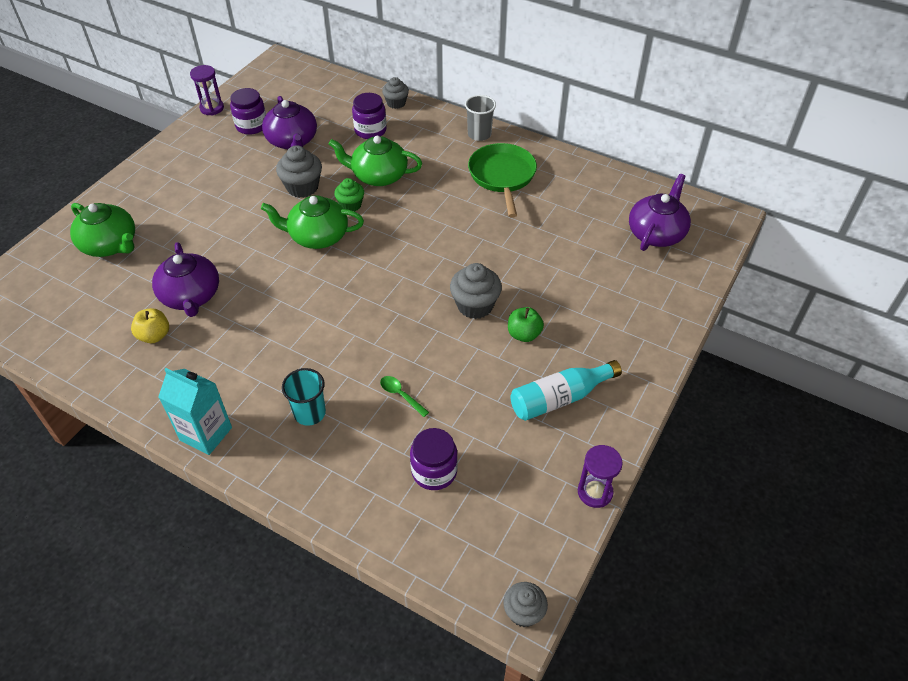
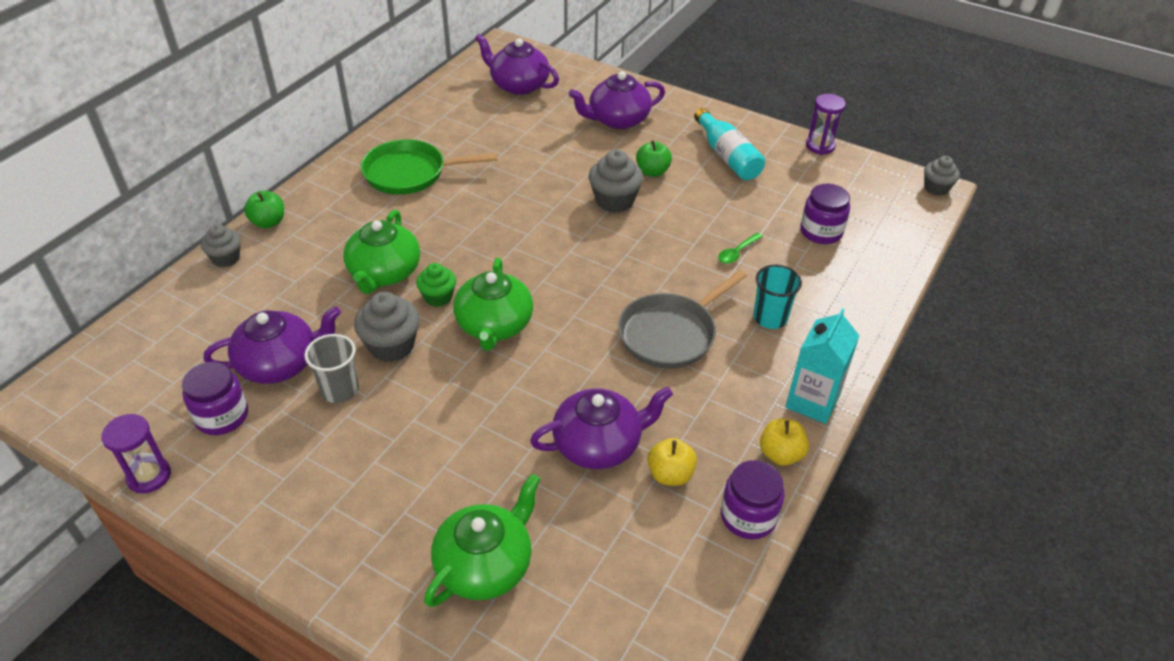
camera: 90 degrees left, 5 degrees down
(156, 405) = (781, 454): none -> yellow apple
(297, 341) = (671, 334): none -> grey pan
(370, 130) = (282, 282): purple jar -> purple jar (748, 516)
(435, 115) = (268, 222): none -> green apple
(479, 134) = (324, 187): grey cup -> grey cup (340, 390)
(611, 308) = (617, 120): none -> purple teapot

